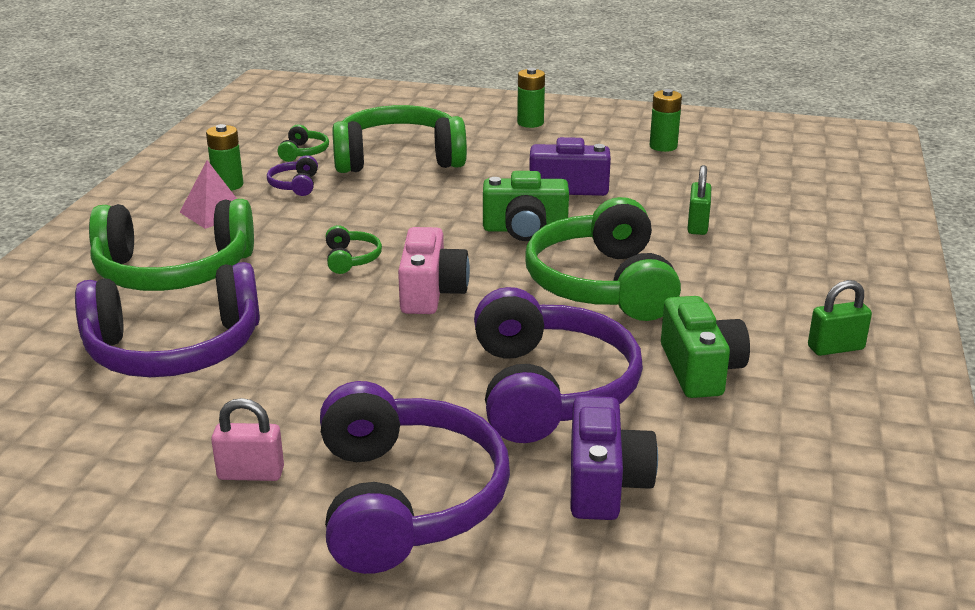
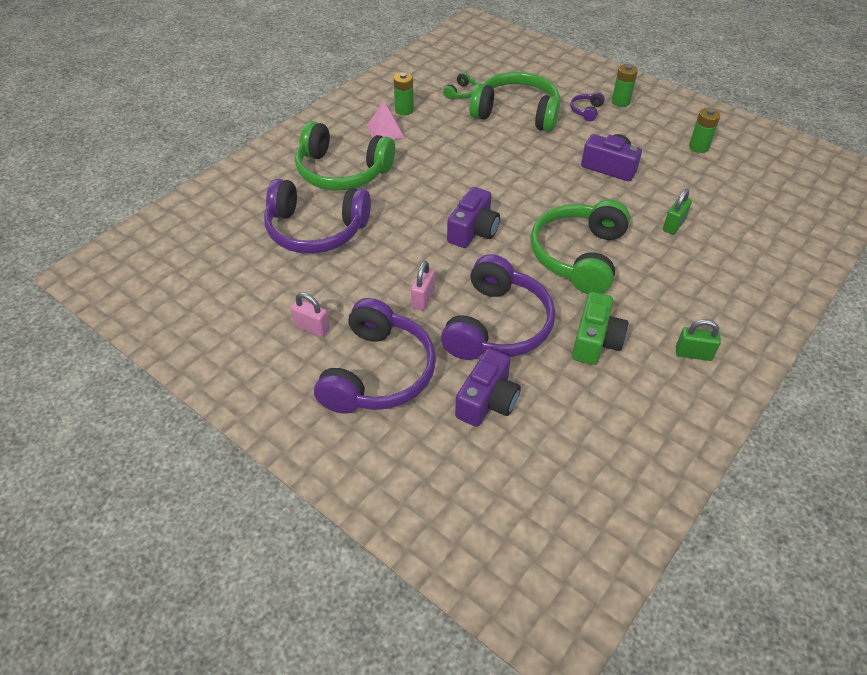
camera: 25 degrees right, 20 degrees up
(295, 185) = (442, 120): purple headphones -> purple headphones (586, 111)
(351, 259) = (442, 190): green headphones -> none
(412, 387) = (423, 298): none -> pink padlock
(431, 292) = (473, 231): pink camera -> purple camera
(525, 229) = (559, 196): green camera -> none

